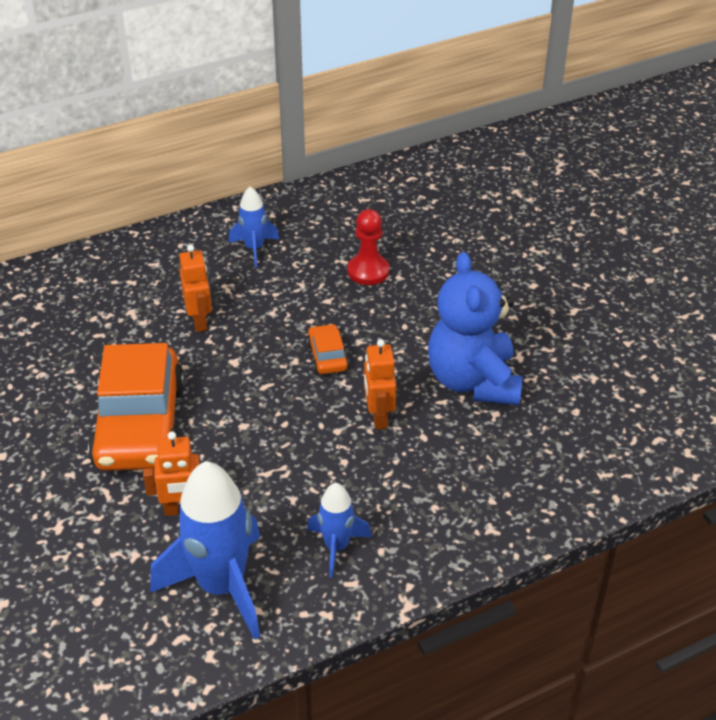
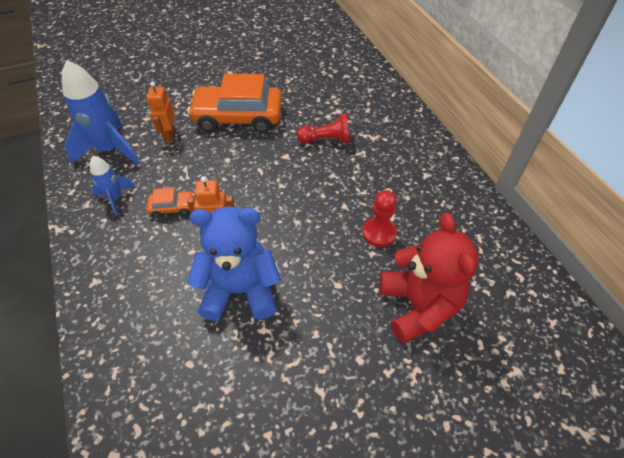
camera: 95 degrees right, 10 degrees up
(199, 321) = (326, 140): orange robot -> red pawn
(254, 249) = (404, 167): blue rocket -> none
(327, 356) = (283, 203): orange car -> orange car (172, 207)
(462, 245) = (418, 306): none -> red teddy bear

